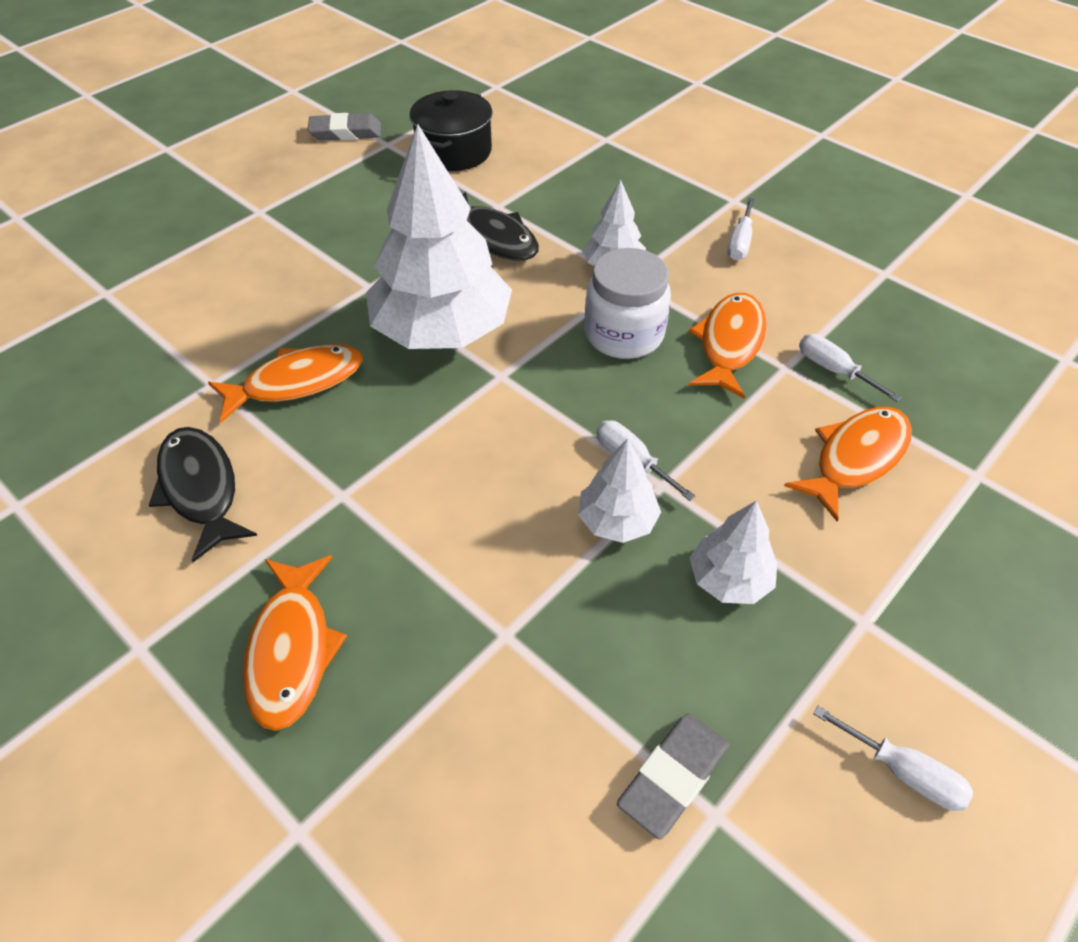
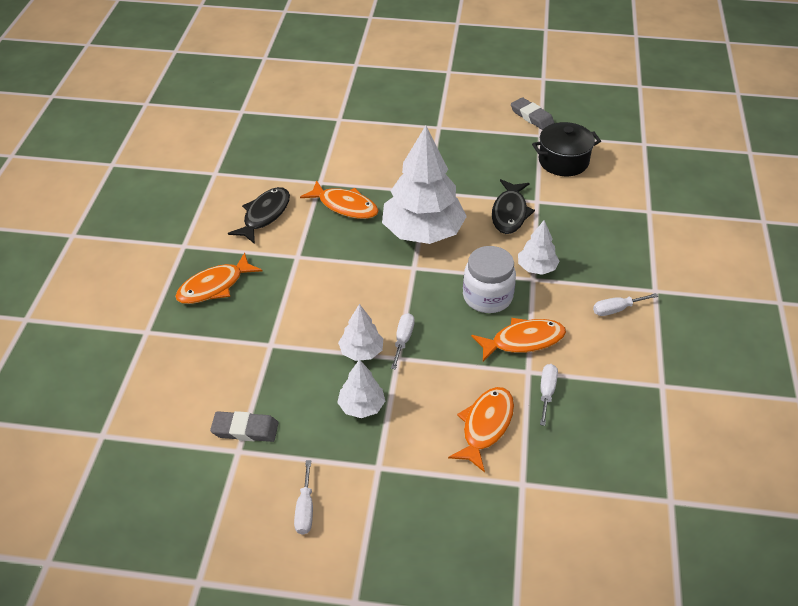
camera: 55 degrees right, 5 degrees down
(855, 458) = (485, 426): orange fish -> orange fish turned 75 degrees counterclockwise

